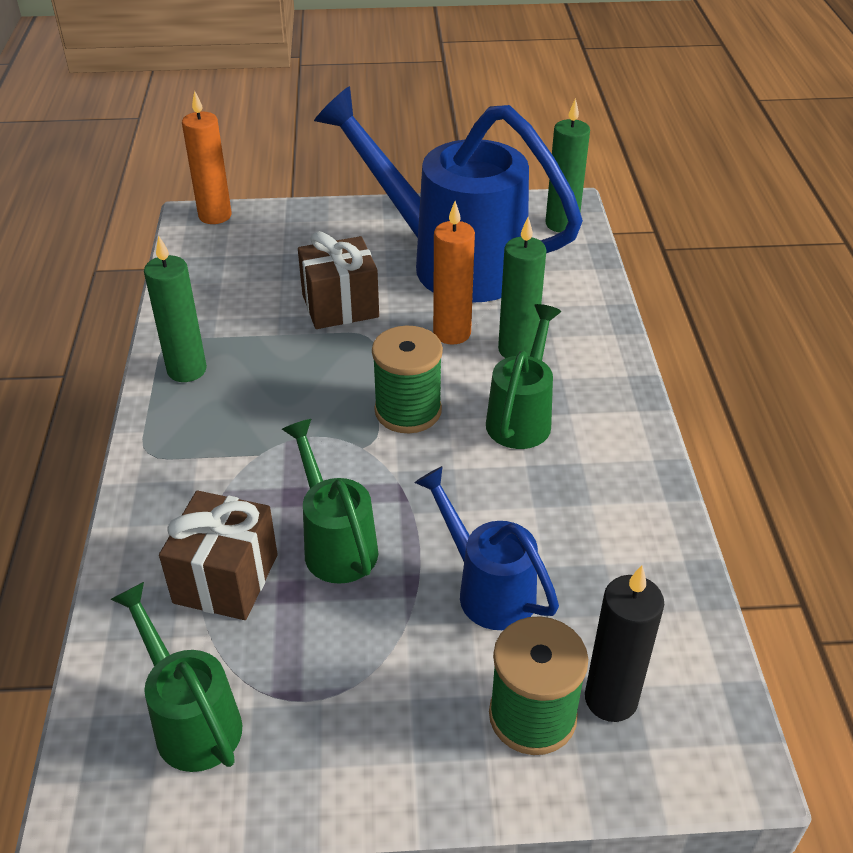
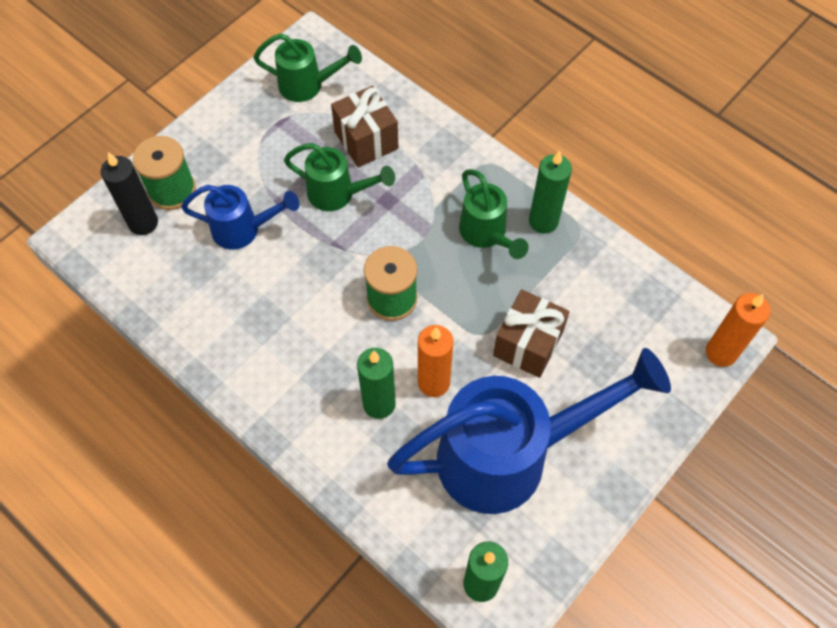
camera: 135 degrees right, 20 degrees up
(522, 417) = (324, 350): green watering can -> green watering can (486, 235)

